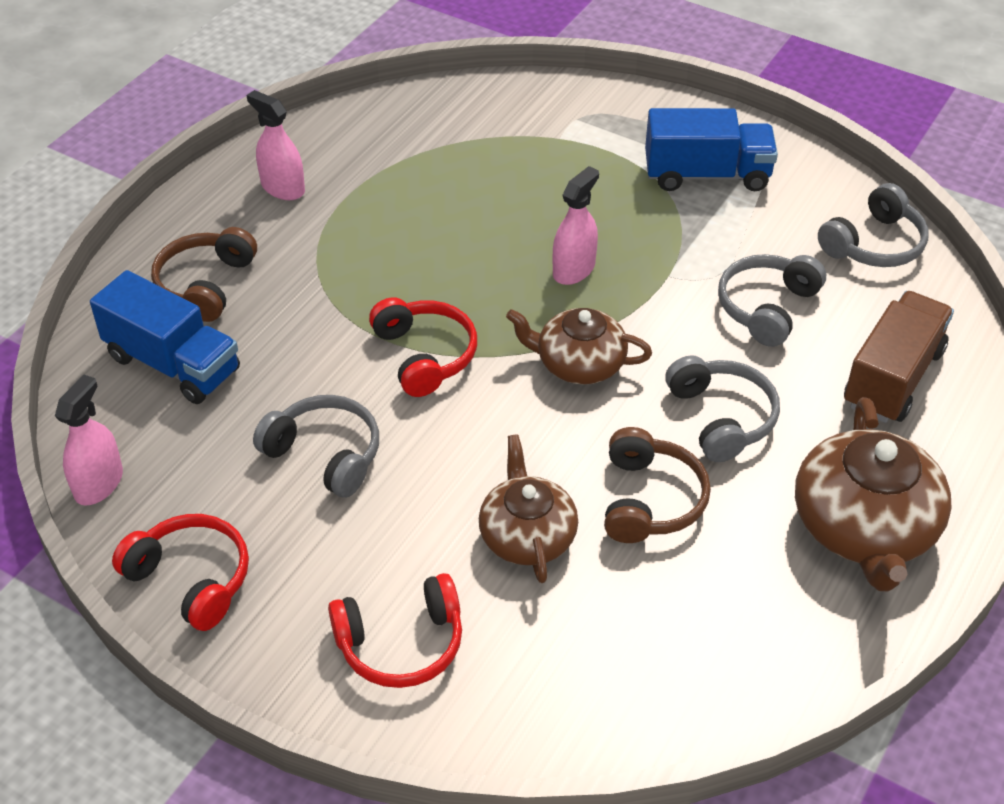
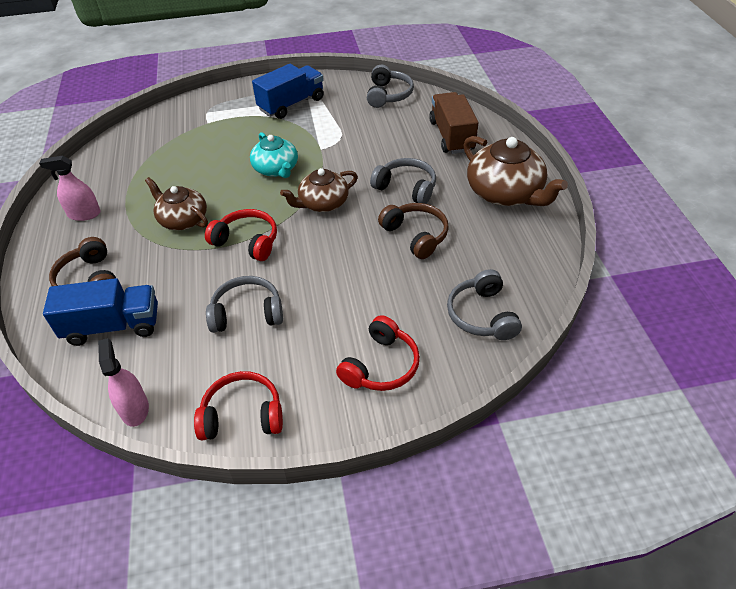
camera: 40 degrees left, 0 degrees up
(527, 535) = (382, 283): brown teapot -> brown teapot (183, 219)
(573, 269) = (276, 169): pink spray bottle -> turquoise teapot
(767, 307) = (375, 138): grey headphones -> grey headphones (482, 315)

